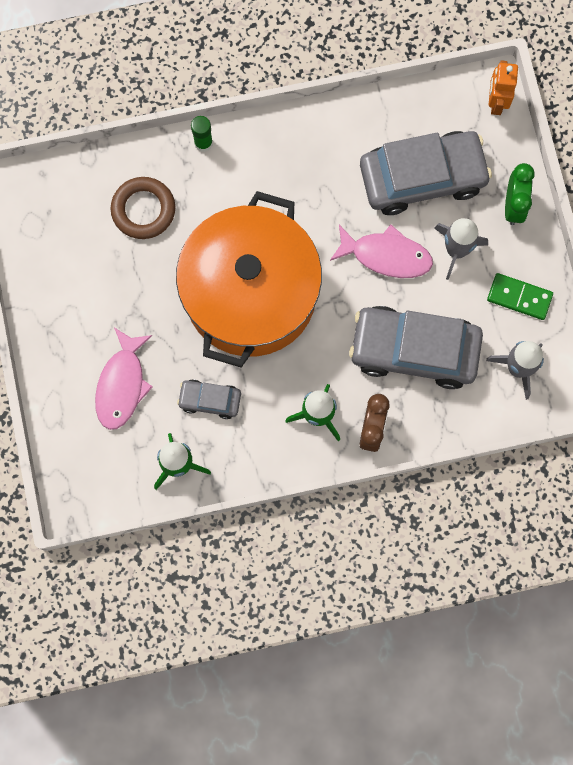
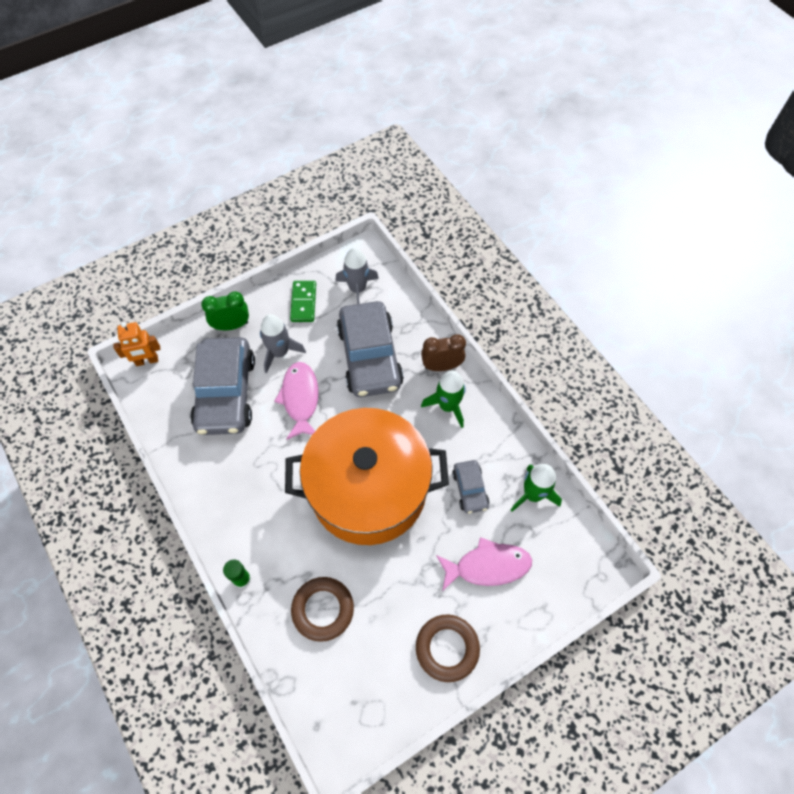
camera: 110 degrees left, 15 degrees down
(60, 313) = (447, 648): none -> brown ring
(422, 177) = (226, 393): grey car -> grey car turned 150 degrees counterclockwise

